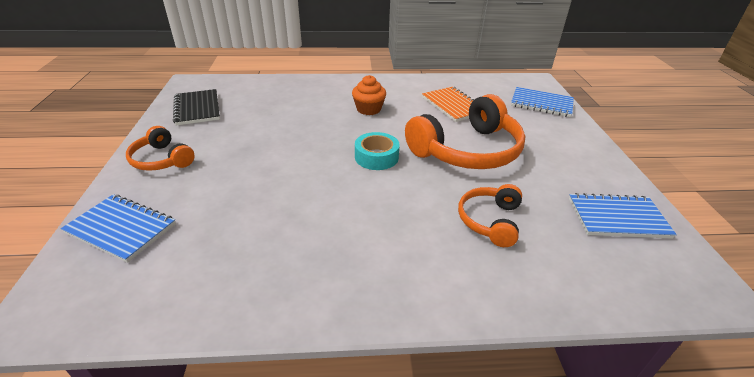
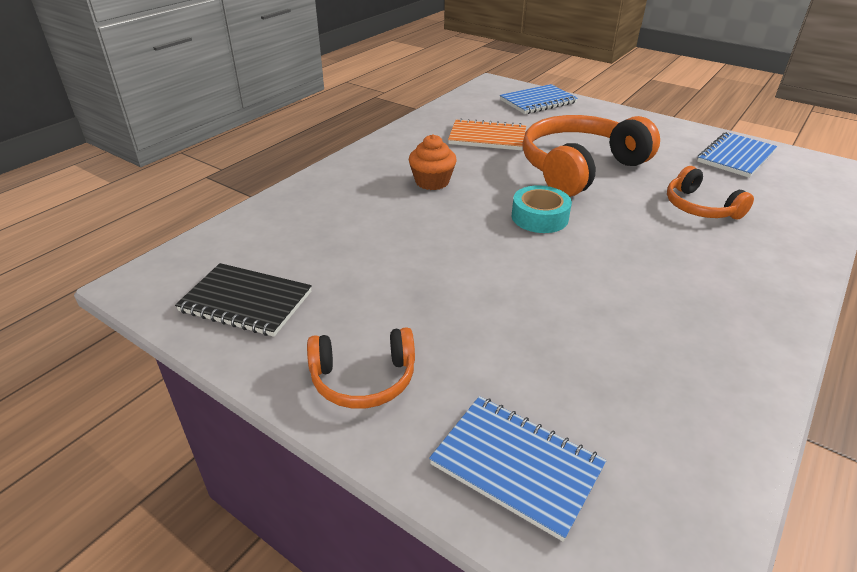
camera: 50 degrees left, 0 degrees up
(121, 229) = (516, 466): blue notebook -> blue notebook turned 60 degrees clockwise
(467, 150) = (579, 168): orange headphones -> orange headphones turned 135 degrees counterclockwise

